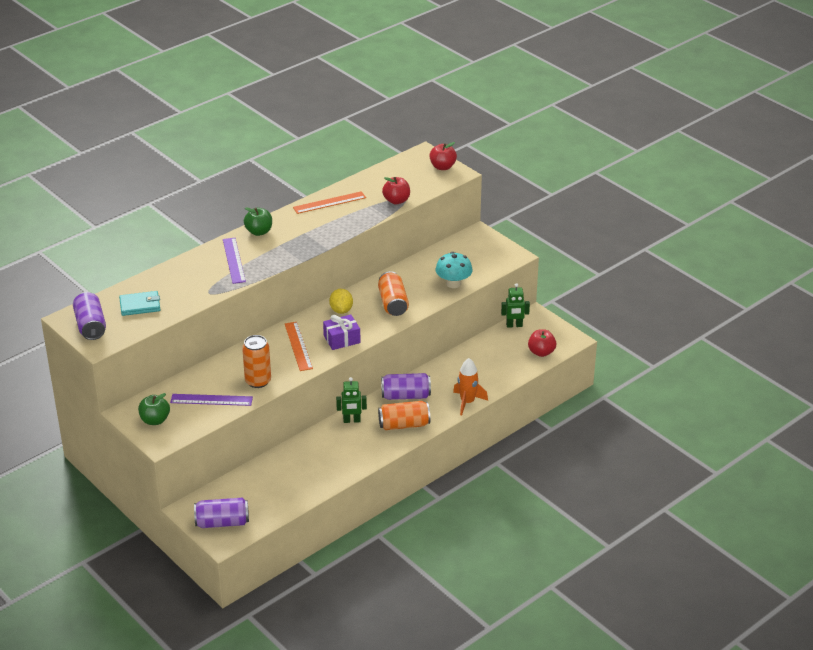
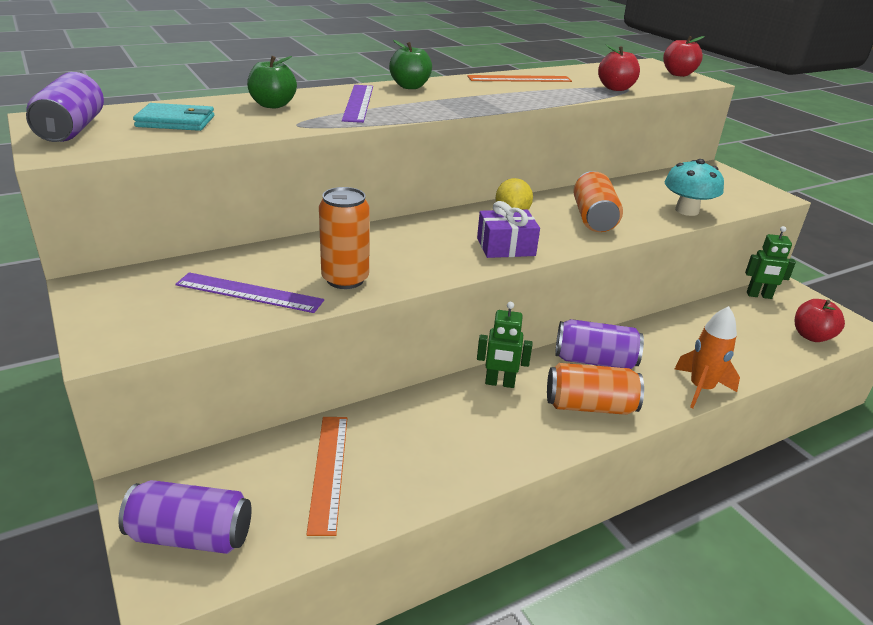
camera: 10 degrees right, 5 degrees down
(155, 420) = (127, 306): green apple -> green apple (273, 105)
(298, 346) = (432, 244): orange ruler -> orange ruler (328, 471)

